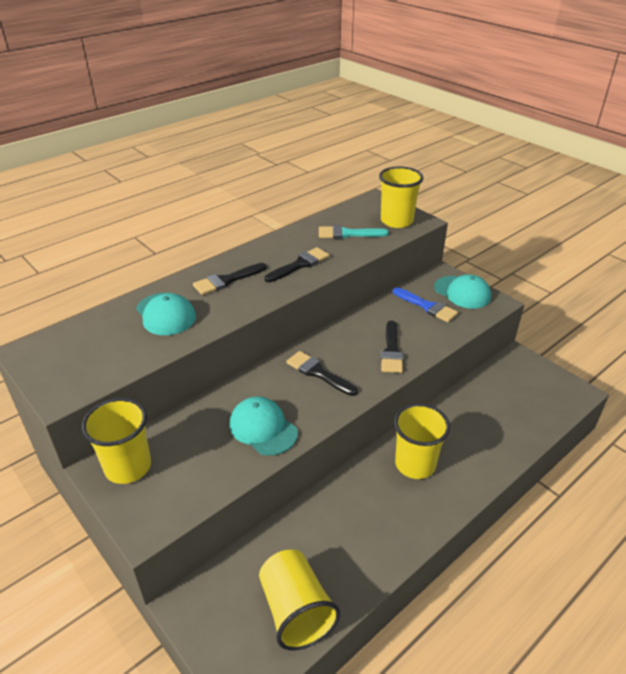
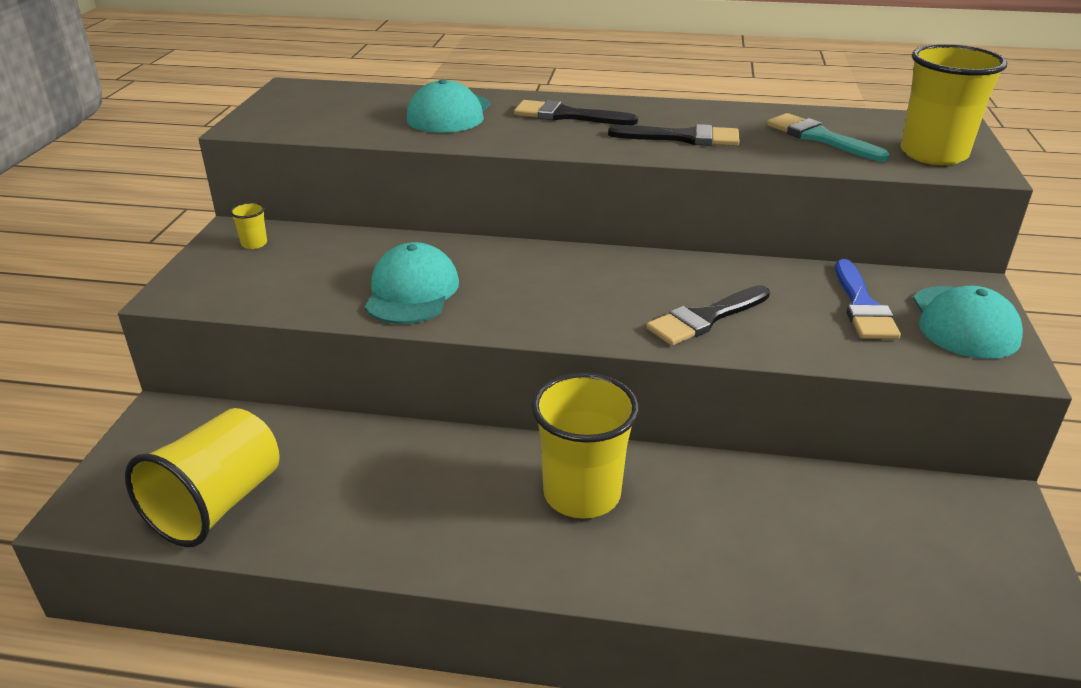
camera: 50 degrees right, 5 degrees down
(128, 467) = (254, 244): yellow cup -> yellow cup, size x0.41
(318, 373) = (567, 284): black brush -> none

